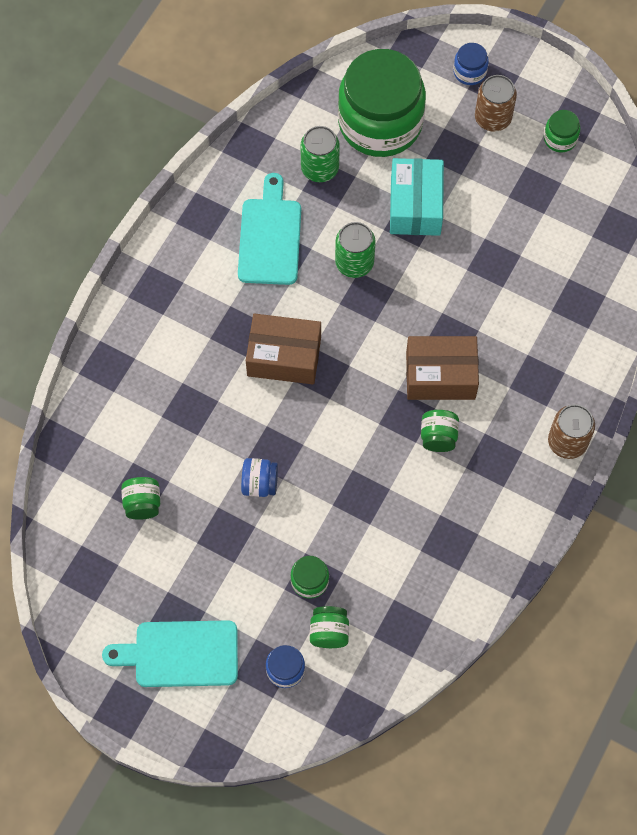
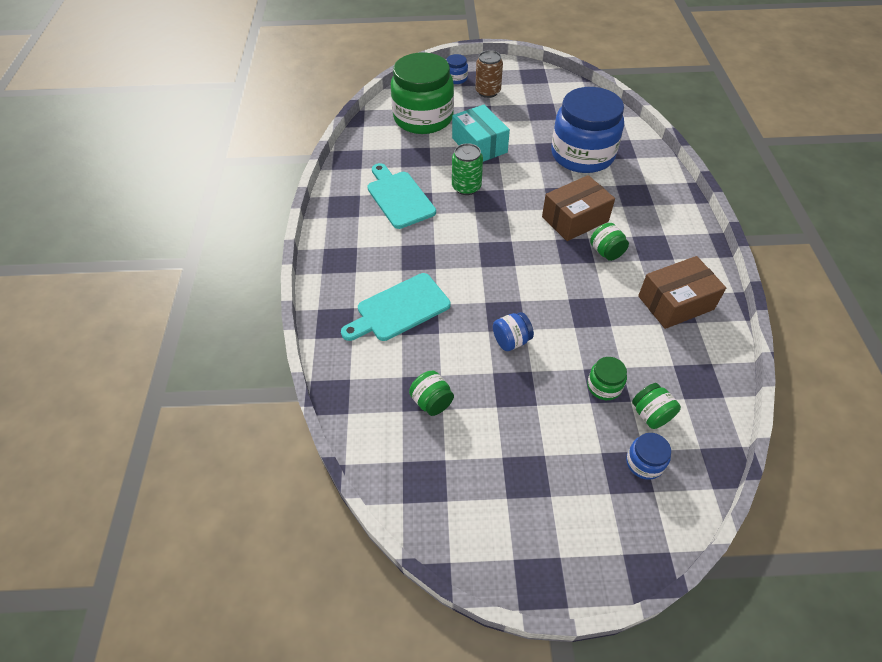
camera: 30 degrees left, 15 degrees down
(180, 654) = (552, 502): turquoise cutting board -> turquoise cutting board (399, 309)
(284, 357) = (463, 256): brown box -> brown box (675, 303)
(320, 168) = (403, 152): green can -> none
(526, 288) = (582, 155): none -> blue jar
(560, 138) = (534, 85): green jar -> none
(567, 442) = (685, 216): brown can -> none

